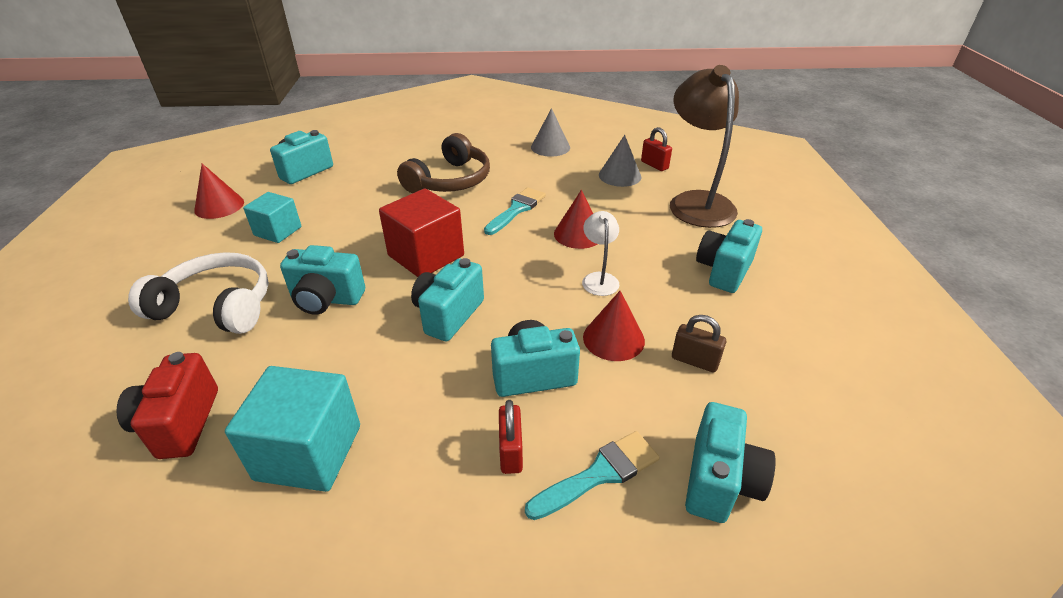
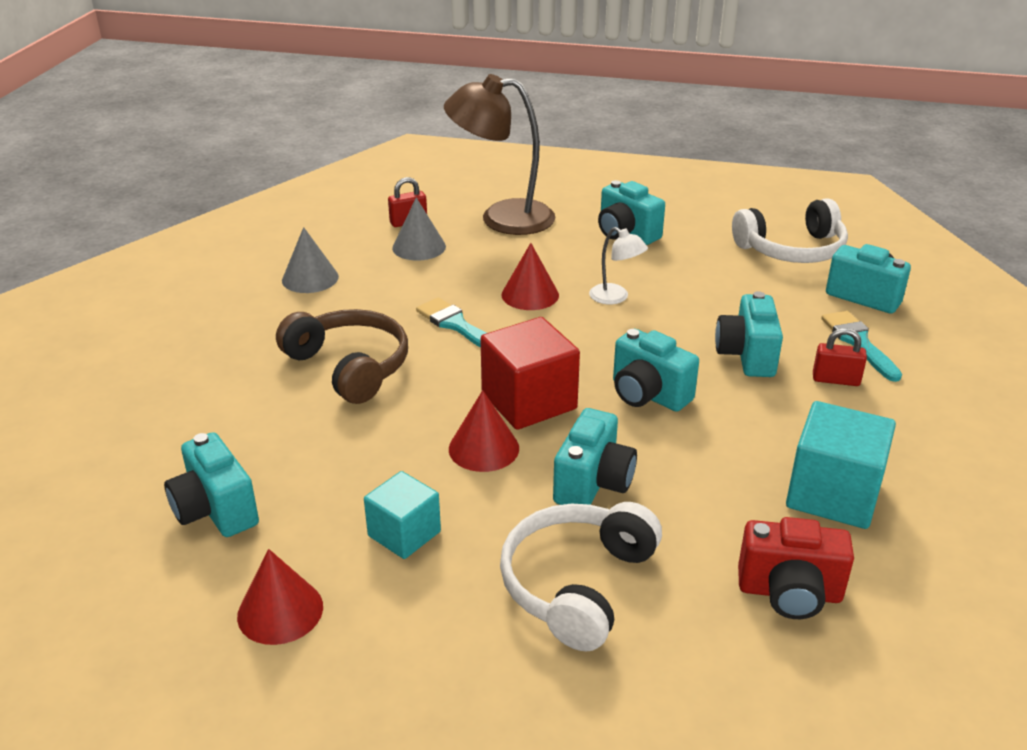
camera: 75 degrees left, 5 degrees down
(599, 279) = (615, 297): white lamp -> white lamp turned 150 degrees counterclockwise
(613, 338) = (707, 307): red cone -> red cone (483, 448)
(694, 361) = (742, 276): brown padlock -> none
(791, 401) = (792, 249): none -> white headphones

